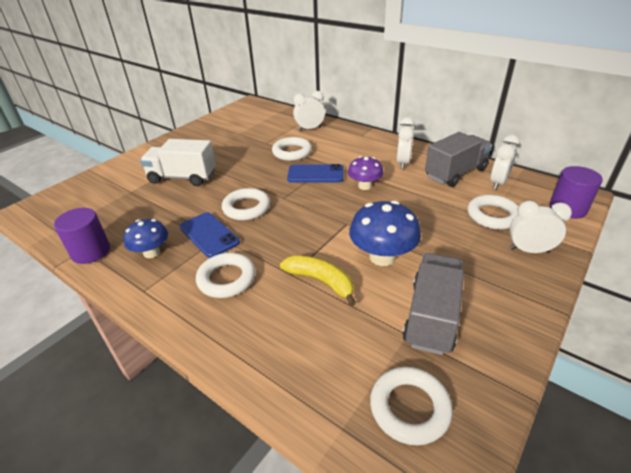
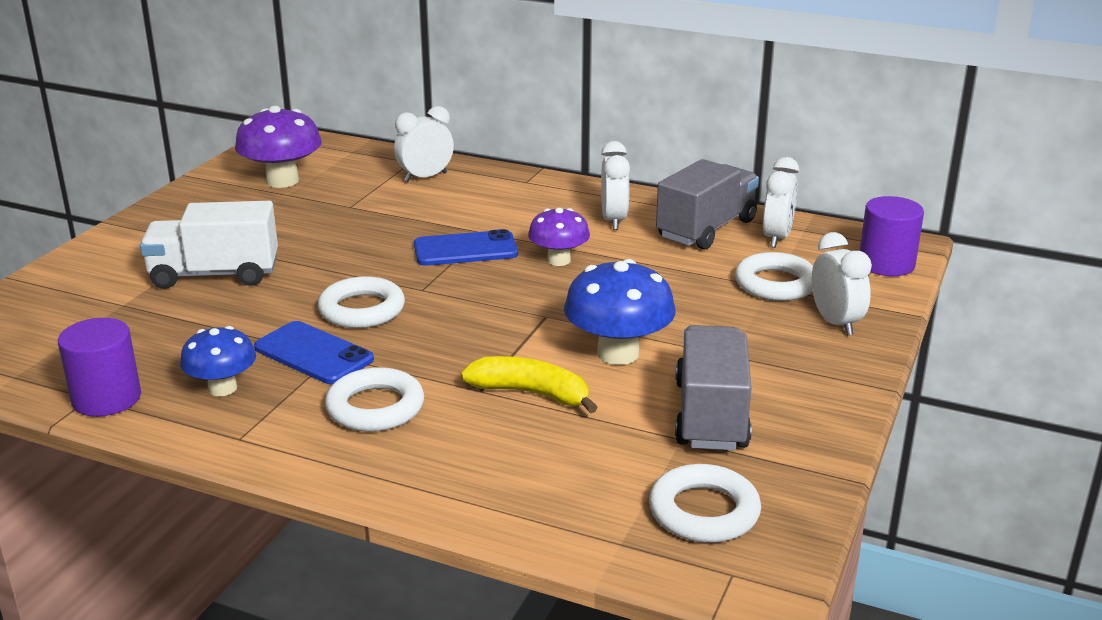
camera: 15 degrees left, 10 degrees down
(239, 126) = (282, 181): none -> purple mushroom
(292, 152) = (407, 218): white ring -> none
(529, 250) = (836, 323): white clock -> white clock turned 75 degrees clockwise

